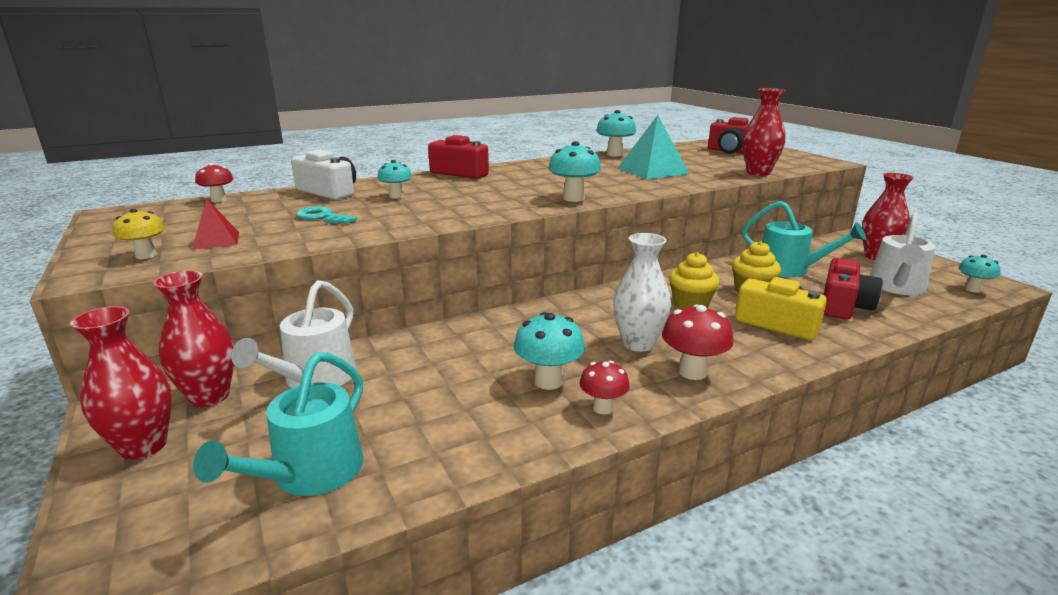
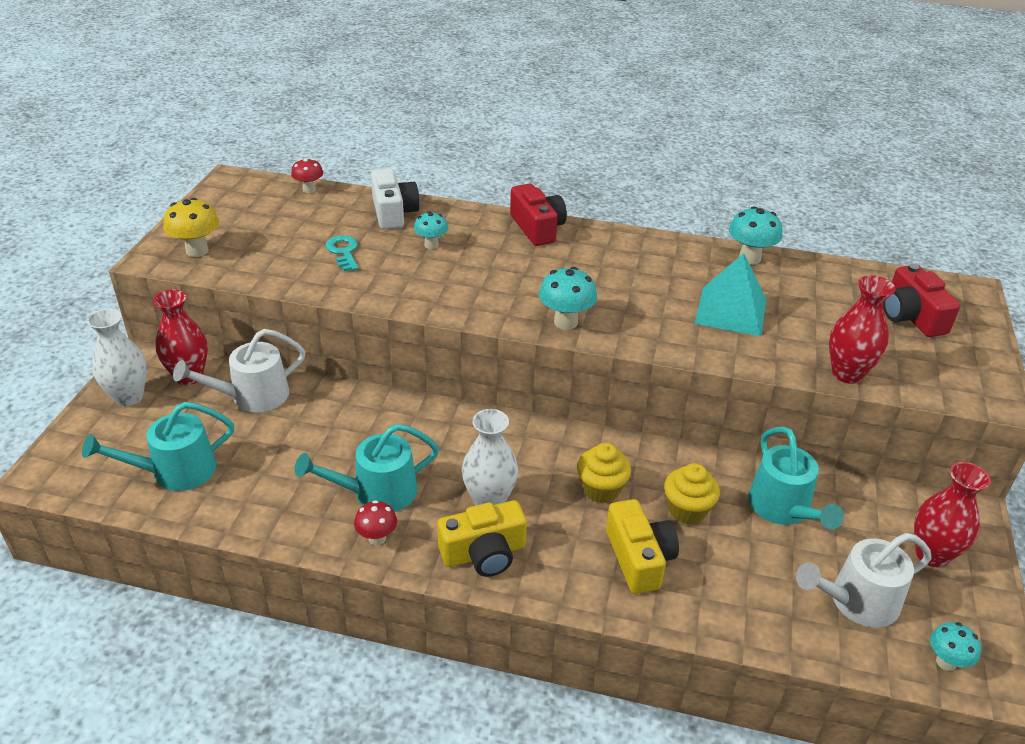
camera: 40 degrees right, 15 degrees up
(143, 446) = (129, 397): red vase -> white vase
(146, 255) = (197, 250): yellow mushroom -> yellow mushroom, size x1.52
(216, 240) = (249, 251): red pyramid -> none
(548, 381) = (377, 492): turquoise mushroom -> turquoise watering can
(692, 372) = (484, 553): red mushroom -> yellow camera
(843, 305) = (745, 583): red camera -> none

